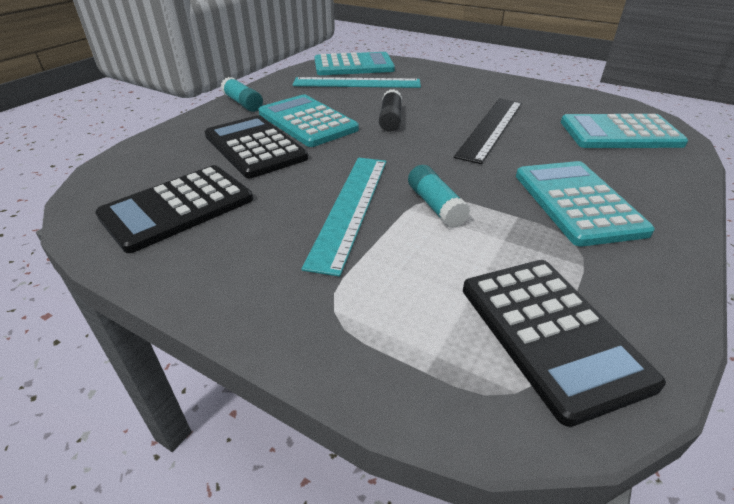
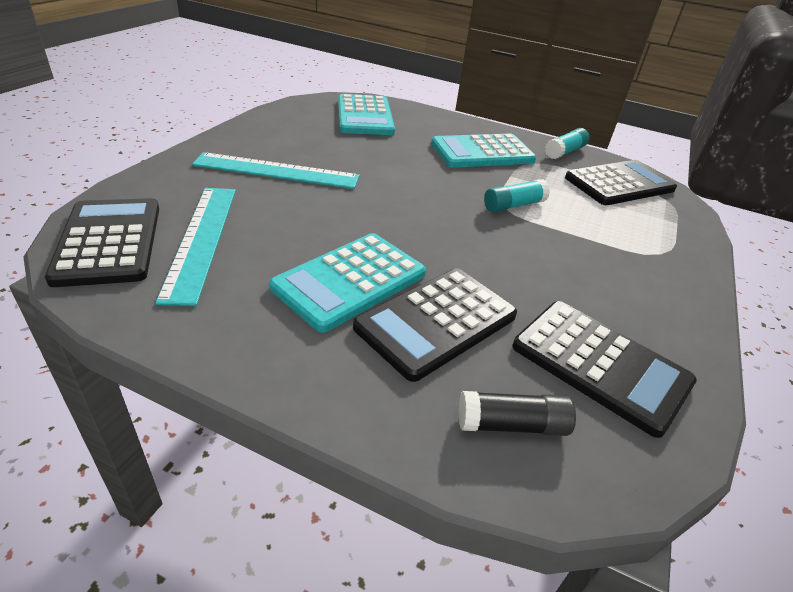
camera: 100 degrees left, 0 degrees up
(243, 103) = (273, 359): turquoise glue stick -> turquoise glue stick (565, 152)
(350, 208) = (538, 246): turquoise ruler -> turquoise ruler (276, 171)
(353, 66) = (109, 242): turquoise calculator -> black calculator
(390, 119) = (341, 217): black glue stick -> black glue stick (512, 425)
(491, 128) = (359, 164): black ruler -> none

